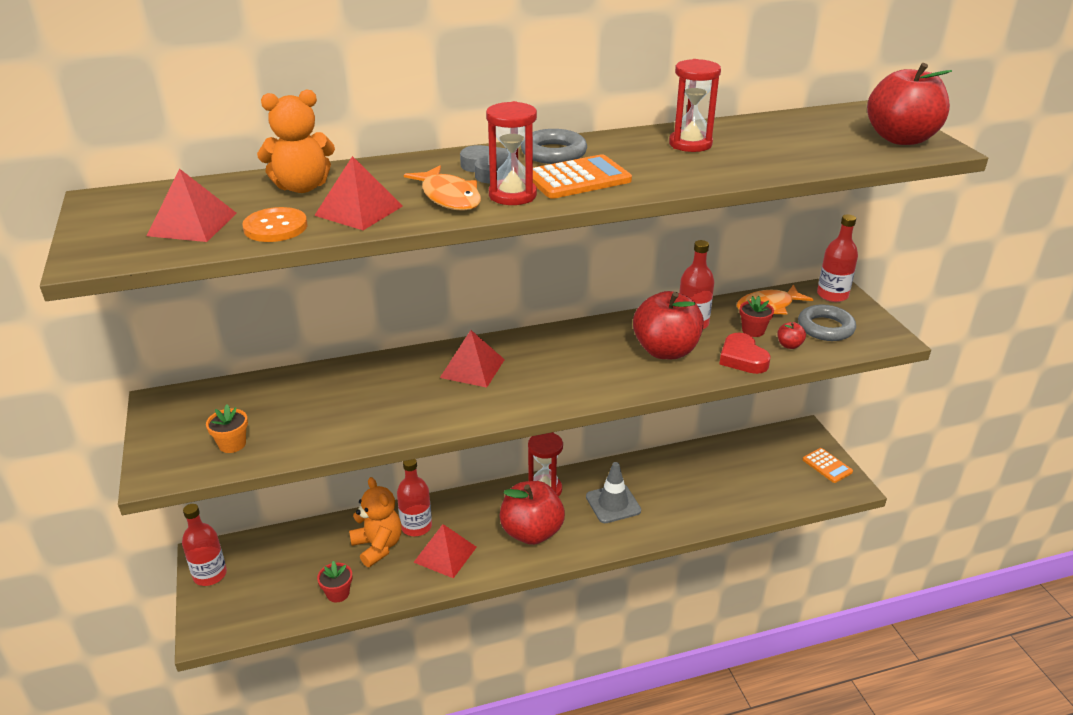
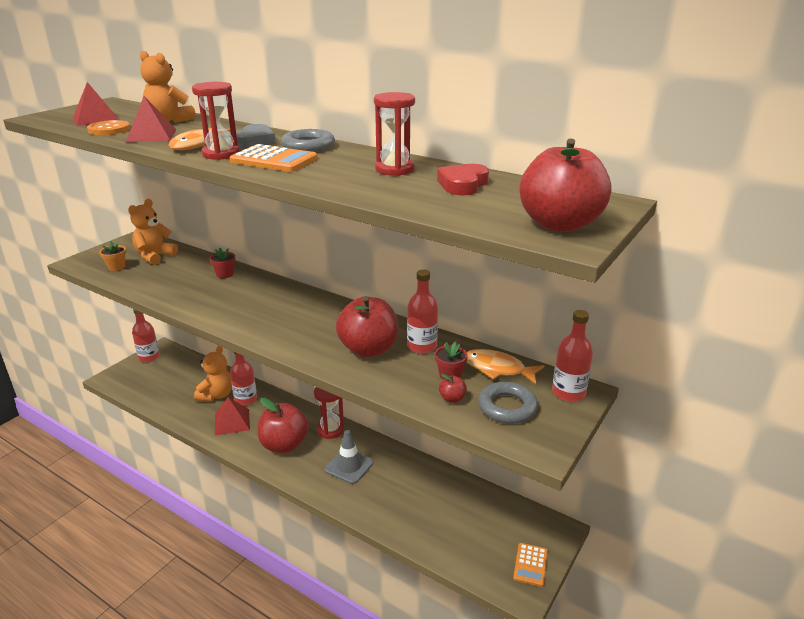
camera: 50 degrees right, 5 degrees down
(249, 405) = (155, 256): none -> orange teddy bear
(338, 593) = (168, 402): red flower pot -> red flower pot (224, 274)
(472, 368) = (260, 295): red pyramid -> none
(742, 358) = (402, 384): red heart -> red heart (463, 184)

